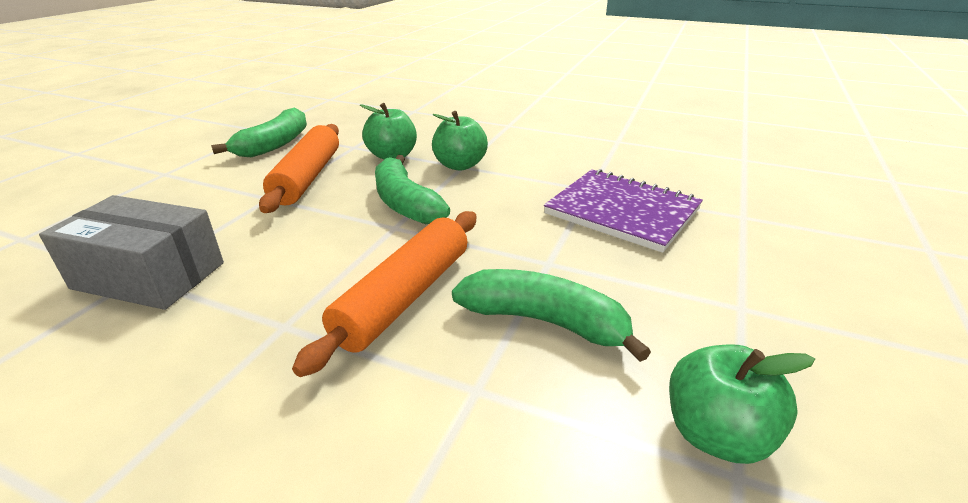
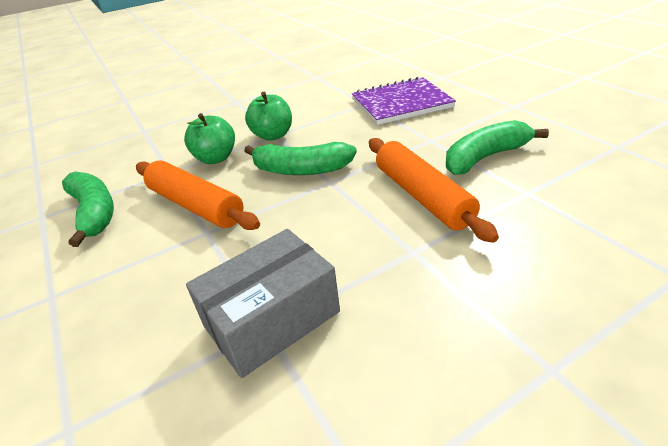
camera: 50 degrees left, 5 degrees up
(716, 434) = (593, 142): green apple -> none

